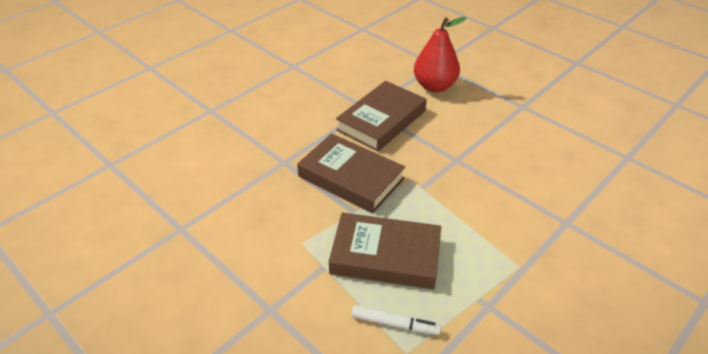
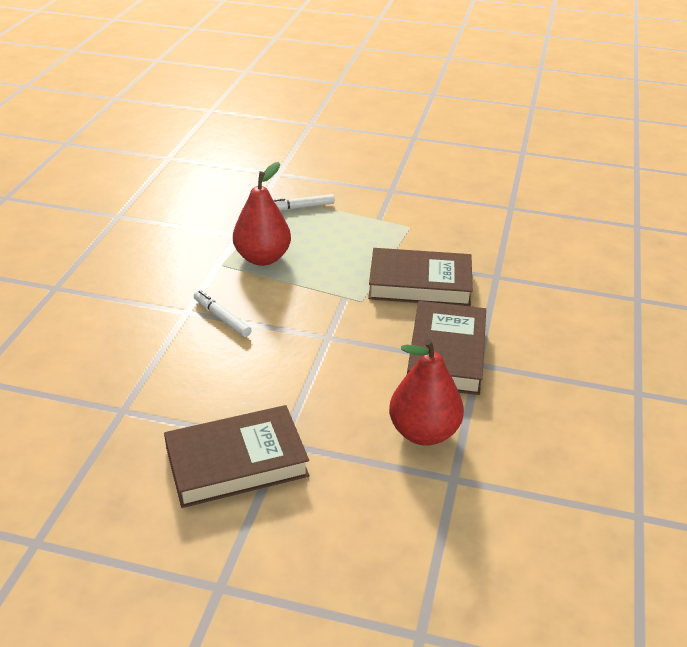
camera: 150 degrees right, 5 degrees down
(385, 255) = (337, 239): brown book -> brown book (236, 462)
(474, 259) = (262, 258): none -> red pear
(536, 205) = (222, 318): none -> white marker

